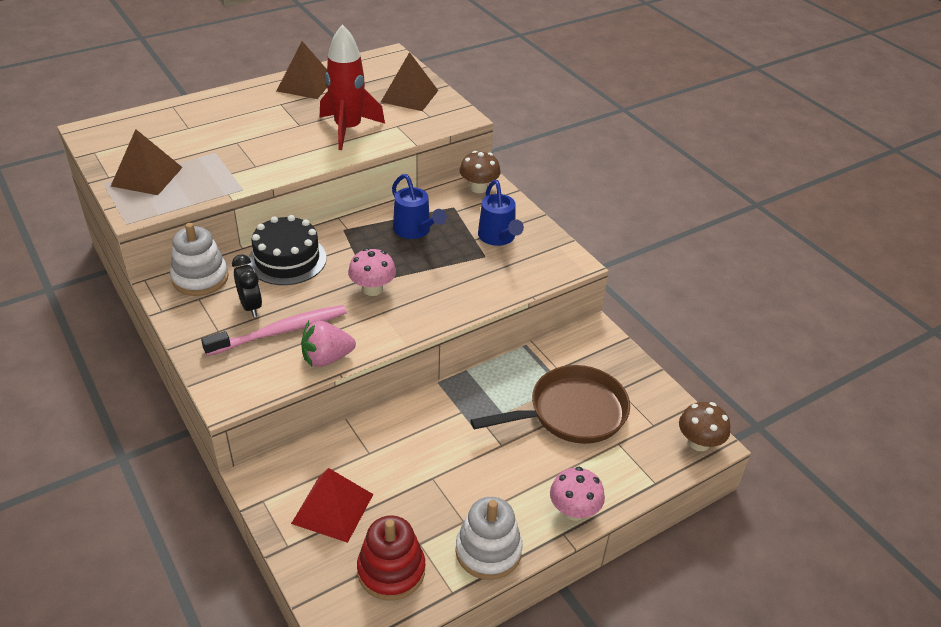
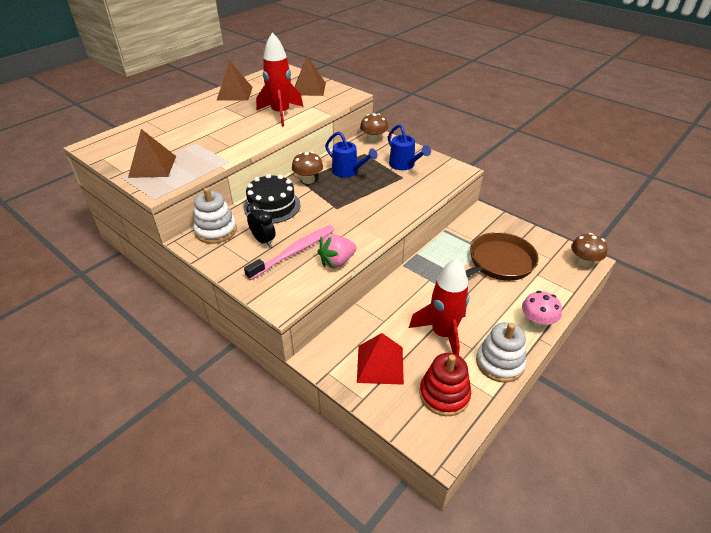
camera: 15 degrees left, 0 degrees up
(354, 231) = (308, 180): none -> brown mushroom
(372, 289) = (342, 212): pink mushroom -> none
(436, 491) = (443, 334): none -> red rocket

